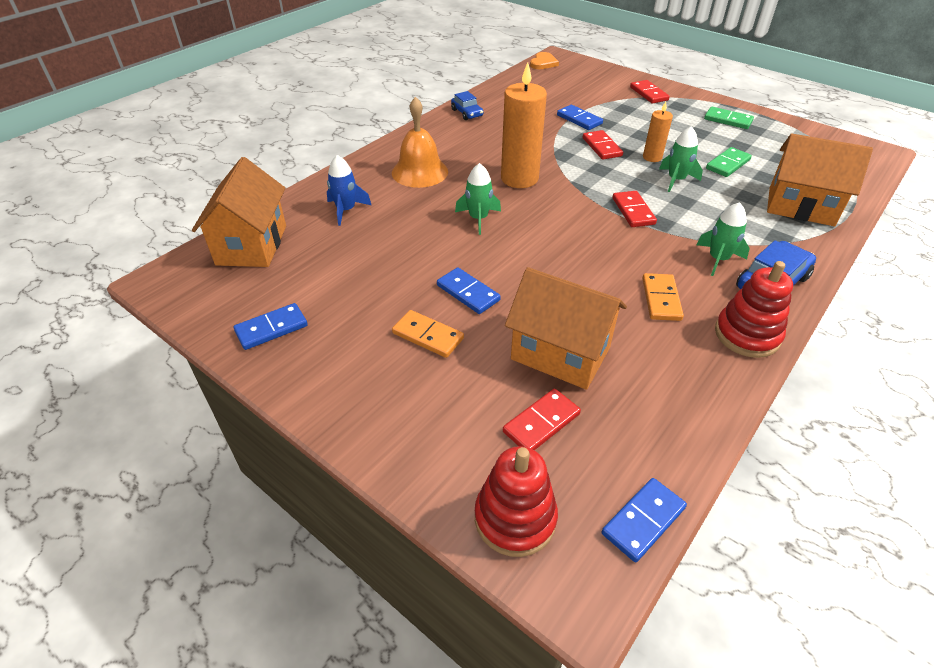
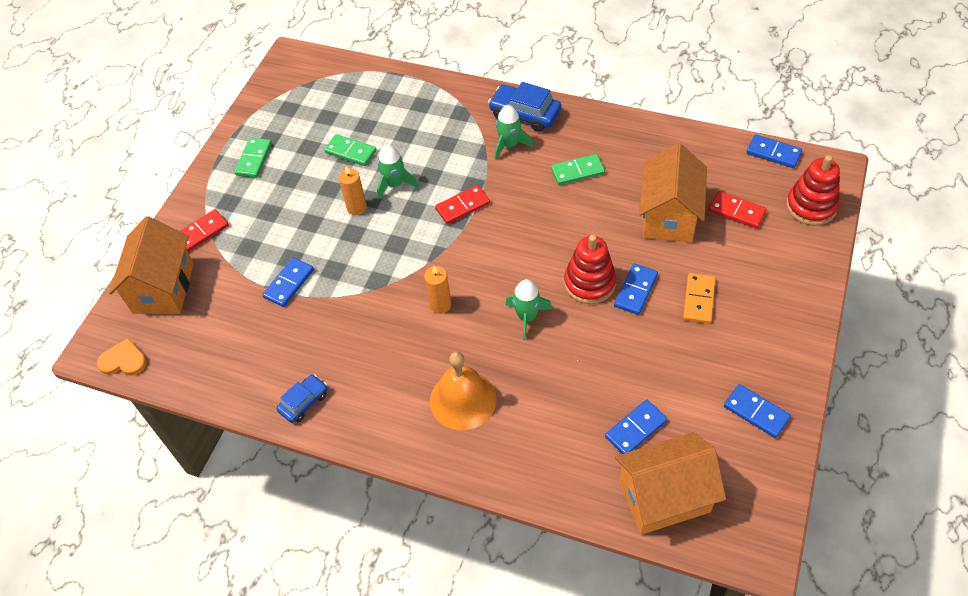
camera: 105 degrees left, 10 degrees up
(322, 248) = (635, 429): none -> blue domino
(346, 210) = (566, 438): blue rocket -> none
(519, 178) = (440, 305): orange candle -> orange candle, size x0.53
(601, 147) = (349, 251): red domino -> none
(661, 299) = (577, 171): orange domino -> green domino
(747, 335) = (592, 123): red stacking toy -> red stacking toy (589, 283)
(801, 206) = (408, 102): orange house -> orange house (163, 288)

